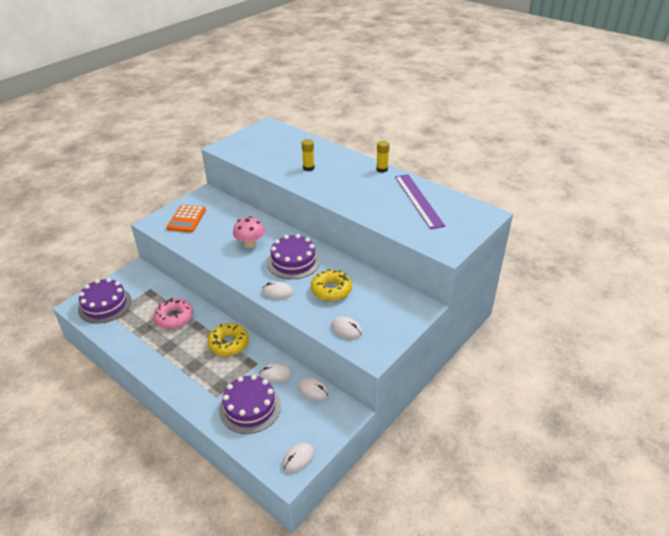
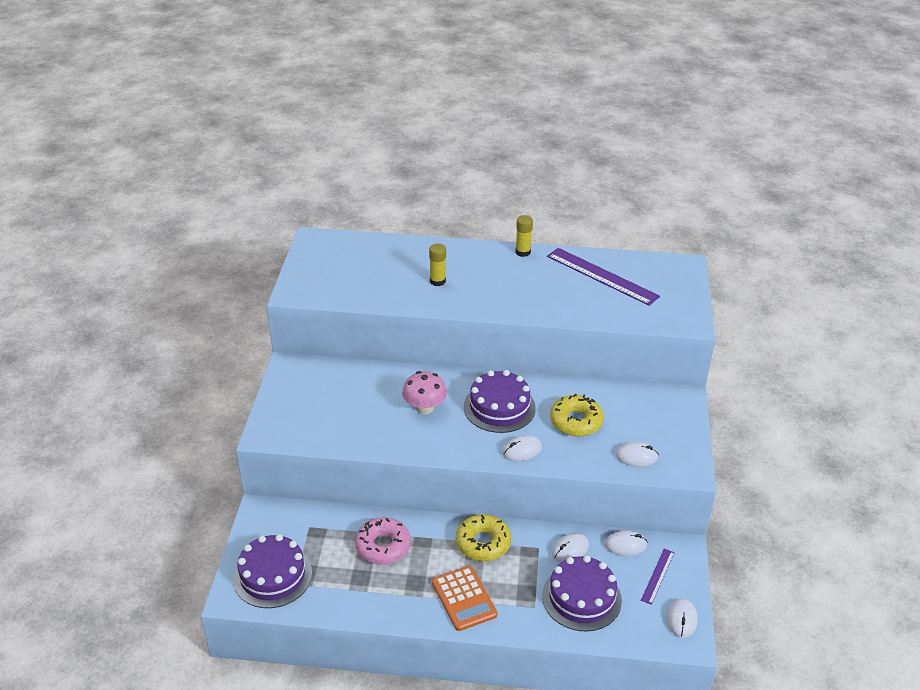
camera: 35 degrees left, 0 degrees up
(186, 219) = (306, 411): orange calculator -> orange calculator (464, 598)
(313, 421) = (658, 576): none -> purple ruler

